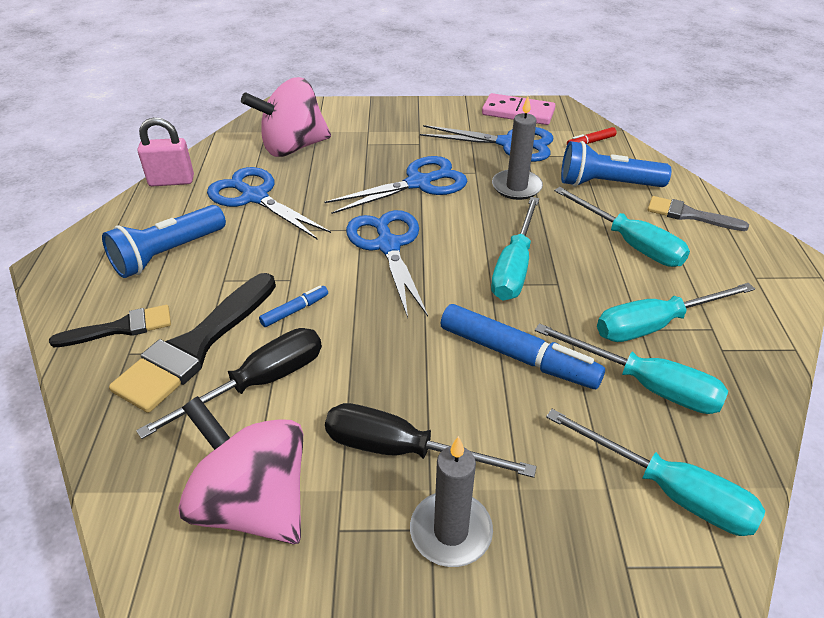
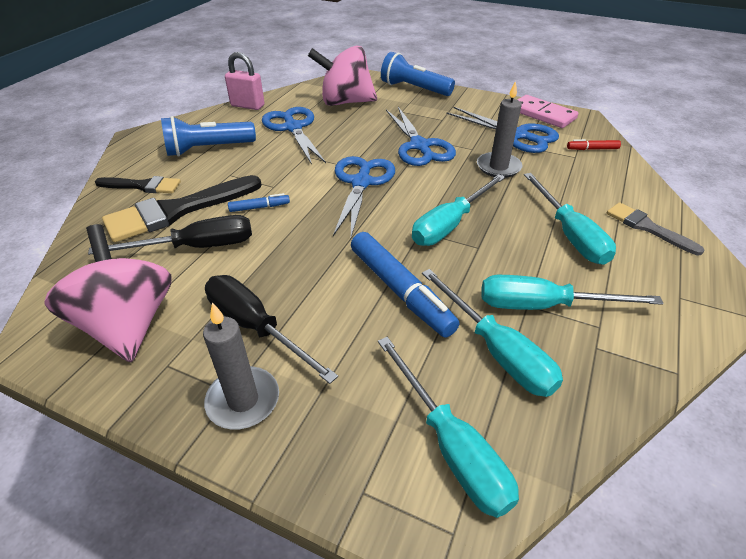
camera: 25 degrees right, 0 degrees up
(419, 183) = (419, 146): blue scissors -> blue scissors turned 75 degrees clockwise
(606, 184) = (582, 184): blue flashlight -> blue flashlight (414, 89)

